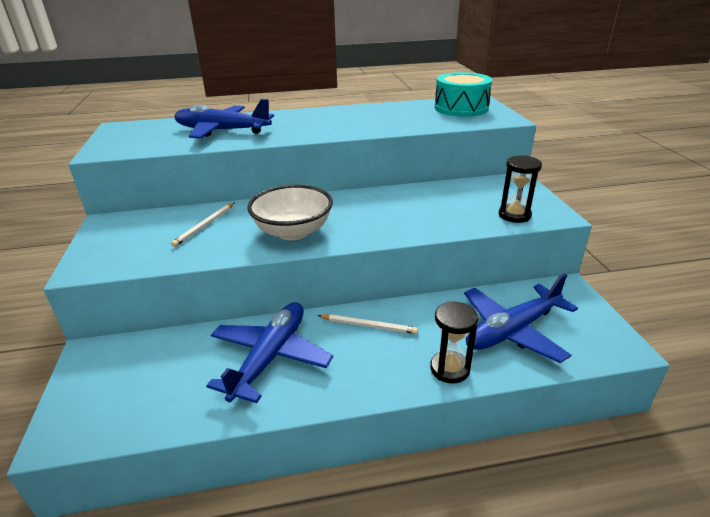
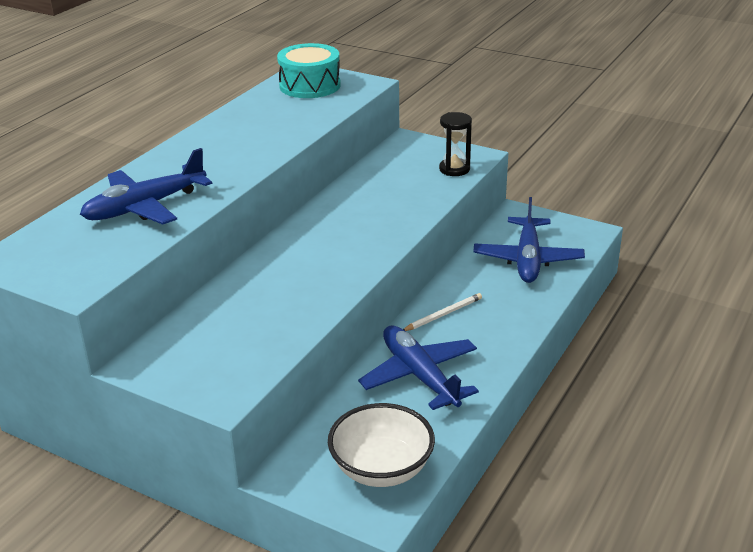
camera: 50 degrees left, 0 degrees up
(205, 225) = (244, 308): white pencil -> none
(293, 232) = (329, 269): white bowl -> white bowl (381, 469)
(449, 369) = (531, 304): black hourglass -> none

